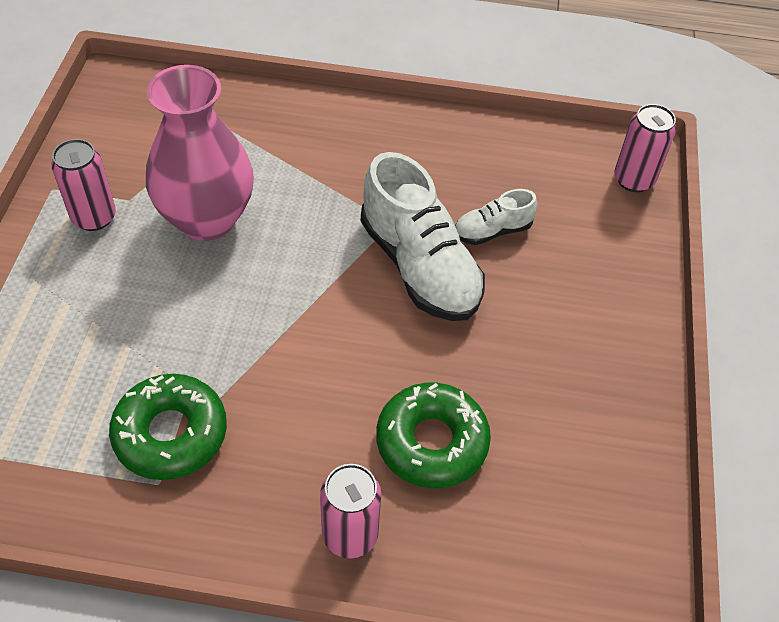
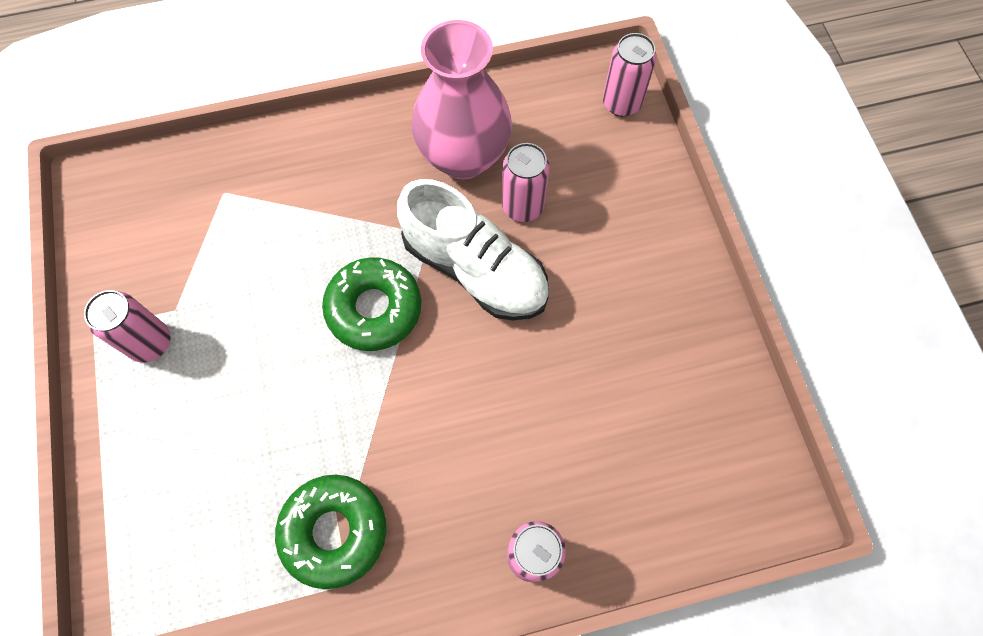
camera: 20 degrees left, 15 degrees up
(207, 219) = (260, 300): pink vase -> pink vase (463, 157)
(431, 442) = (560, 438): green donut -> green donut (374, 308)
(492, 231) = (522, 206): white shoe -> pink can

